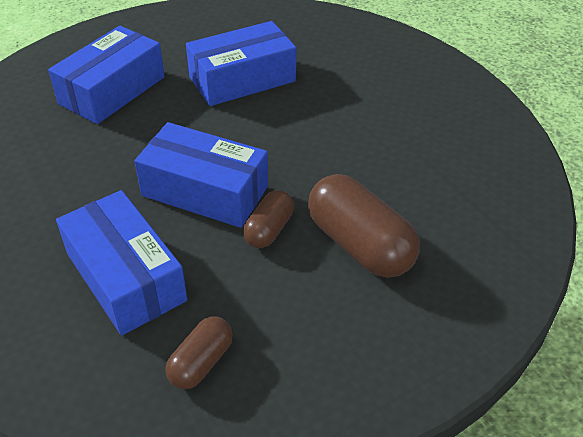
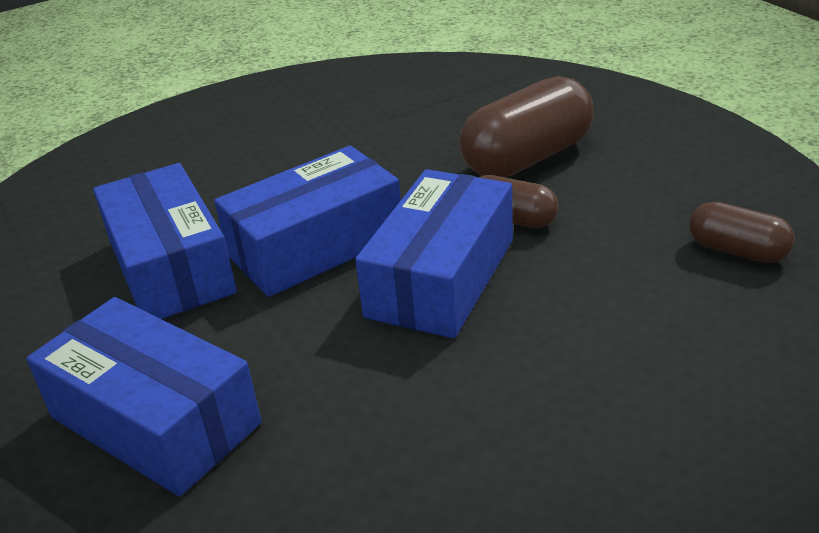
camera: 85 degrees left, 10 degrees down
(125, 277) = (623, 330): blue box -> blue box (316, 245)

